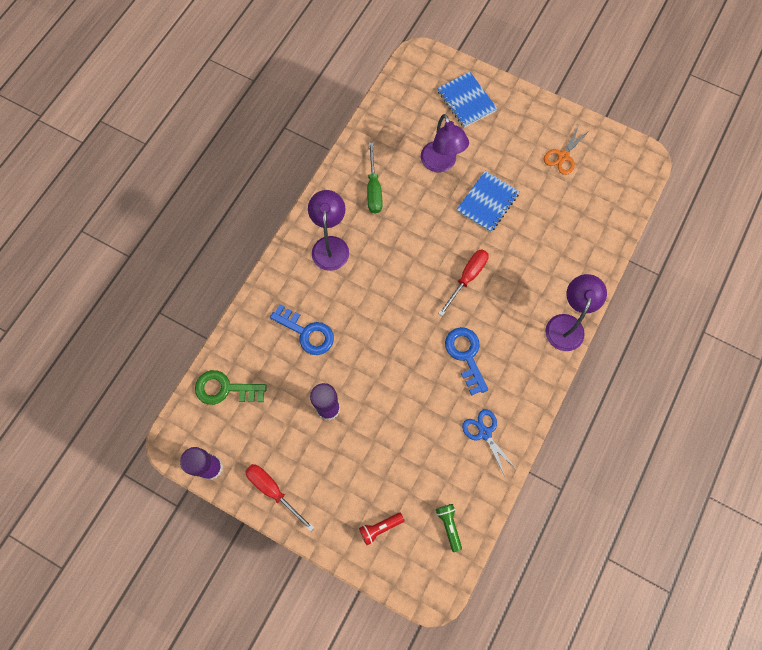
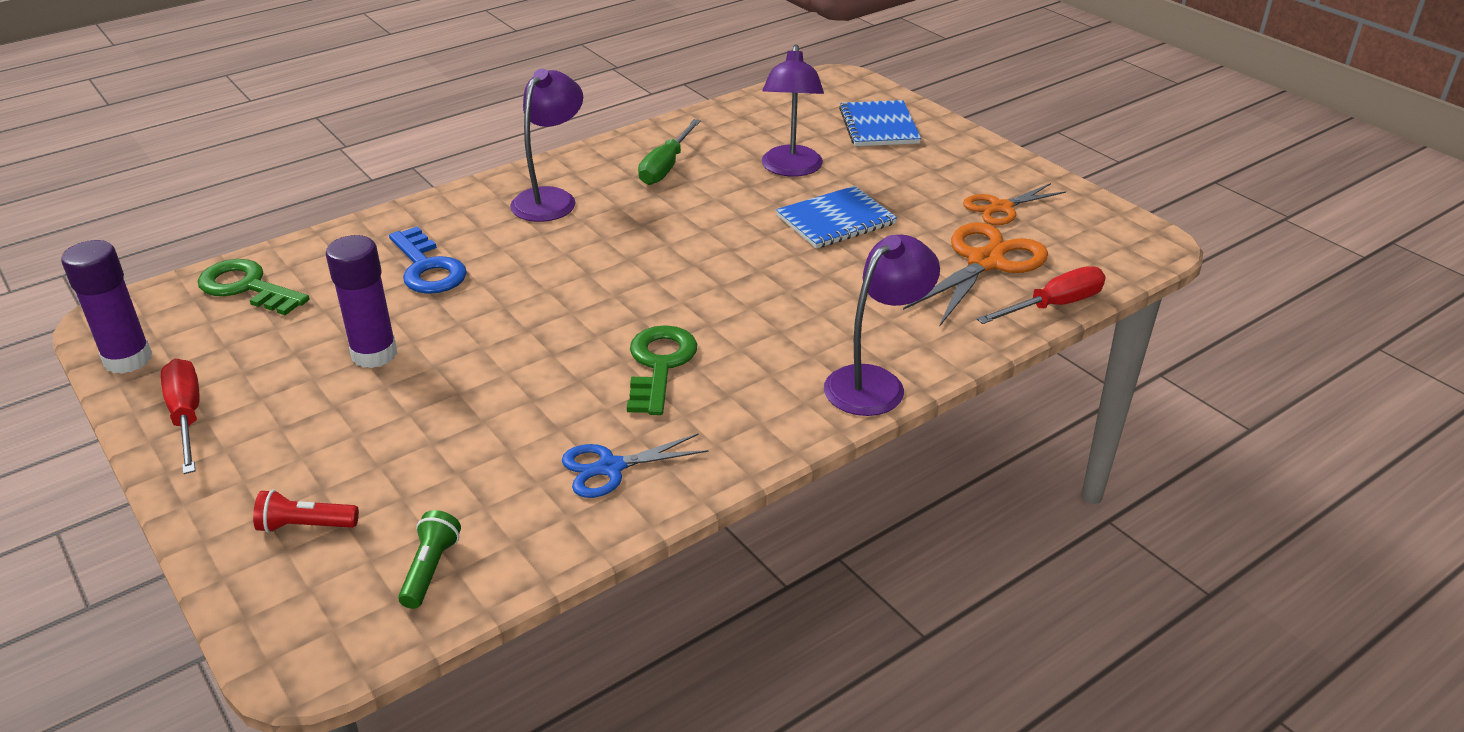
camera: 25 degrees right, 35 degrees down
(465, 355) = (659, 365): blue key -> green key
(467, 278) = (737, 284): red screwdriver -> red screwdriver (1054, 305)
(484, 433) = (610, 468): blue scissors -> blue scissors turned 105 degrees counterclockwise
(575, 208) = (985, 262): none -> orange scissors

